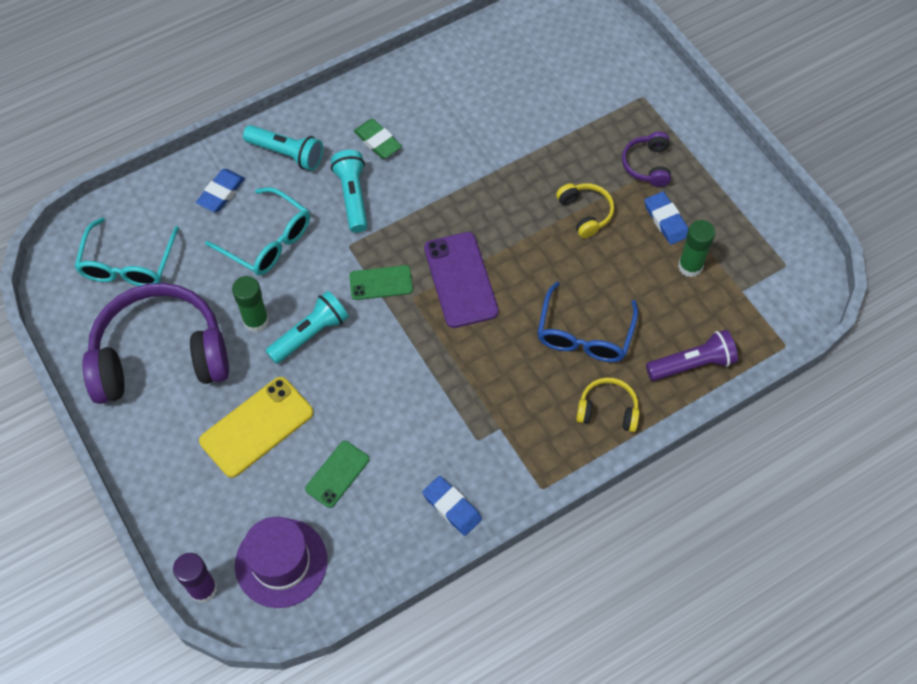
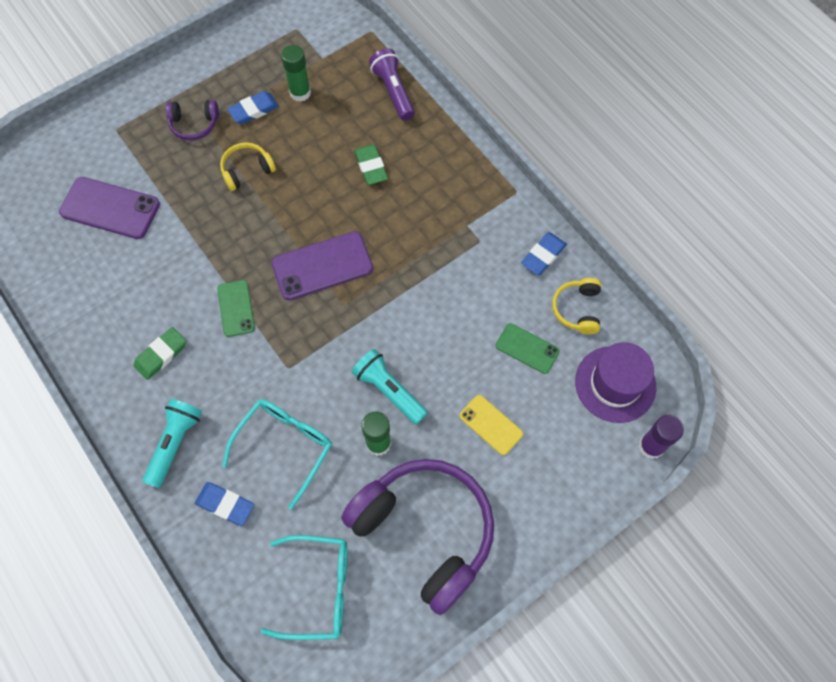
camera: 95 degrees left, 5 degrees up
(160, 356) = (425, 531): purple headphones -> purple headphones turned 150 degrees clockwise
(257, 427) = (491, 425): yellow phone -> yellow phone, size x0.60
(352, 197) = (230, 371): turquoise flashlight -> none
(381, 283) = (329, 334): green phone -> green phone (236, 308)
(545, 95) = (110, 208): none -> purple phone
(584, 334) = (371, 167): blue glasses -> green eraser
(607, 410) = (441, 148): yellow headphones -> yellow headphones (577, 309)

